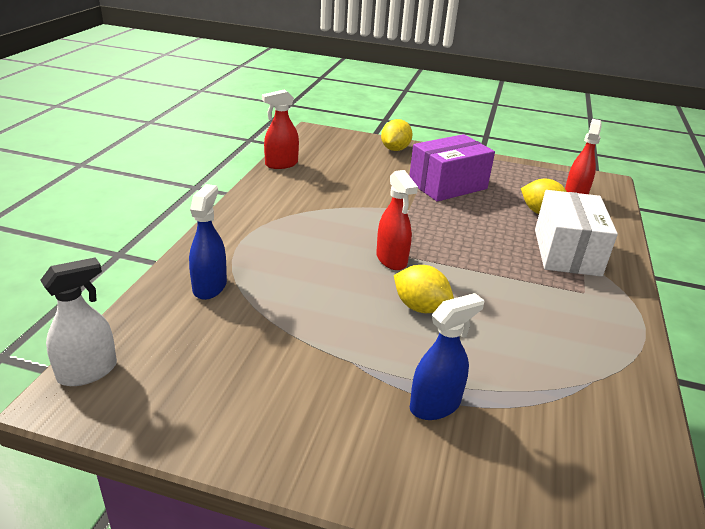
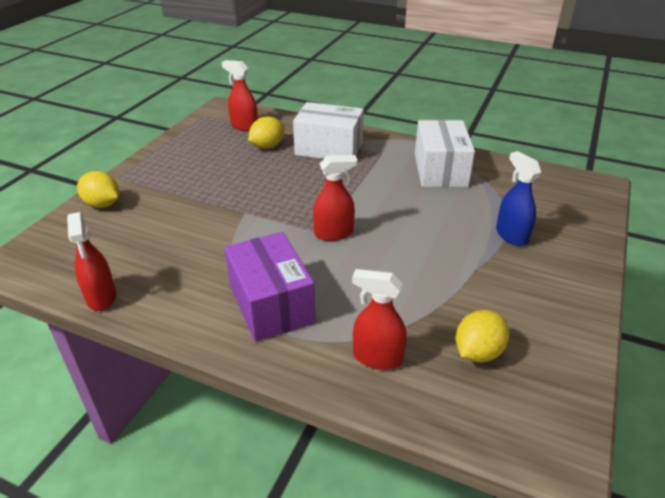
camera: 80 degrees left, 5 degrees up
(88, 371) = (523, 445): white spray bottle -> none
(210, 286) = (377, 357): blue spray bottle -> red spray bottle
(420, 307) = (403, 227): yellow lemon -> yellow lemon (478, 352)
(448, 185) = (203, 183): purple box -> purple box (271, 304)
(575, 345) = (440, 170): none -> white box

